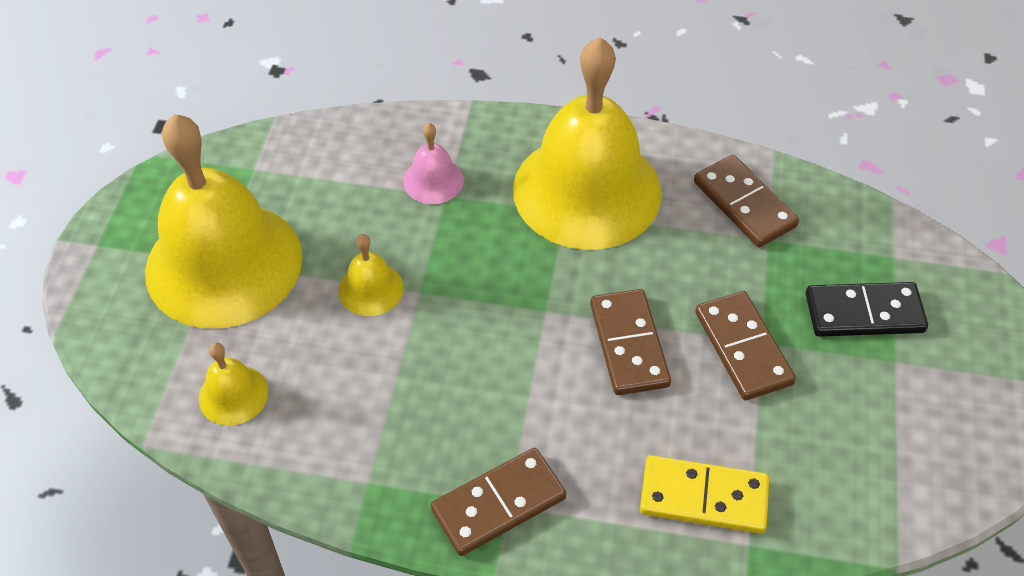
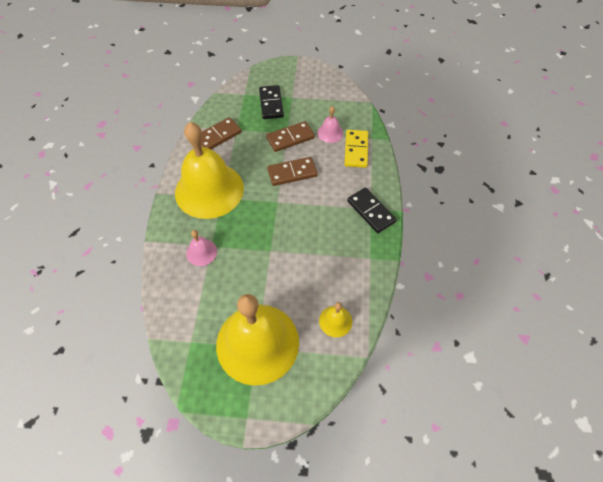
camera: 95 degrees left, 5 degrees up
(371, 289) = (270, 271): yellow bell -> none
(498, 503) = (371, 211): brown domino -> black domino
(765, 440) = (330, 133): none -> pink bell

